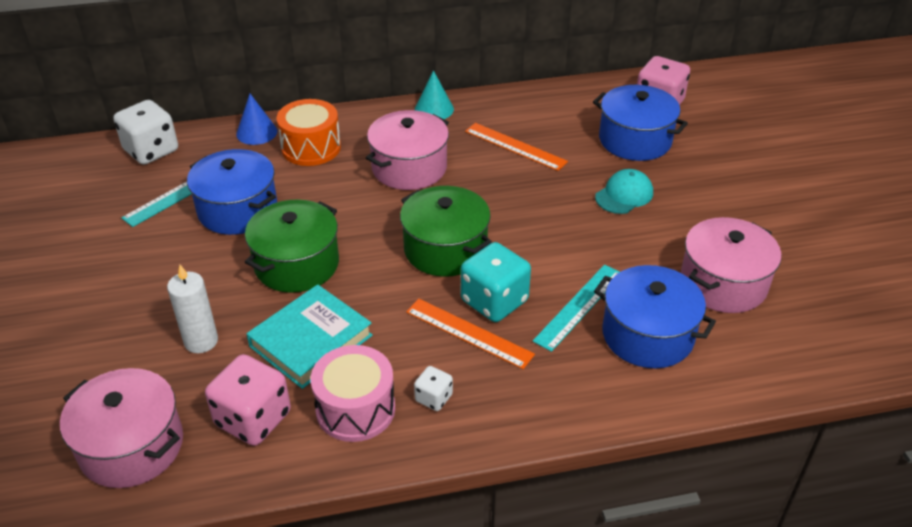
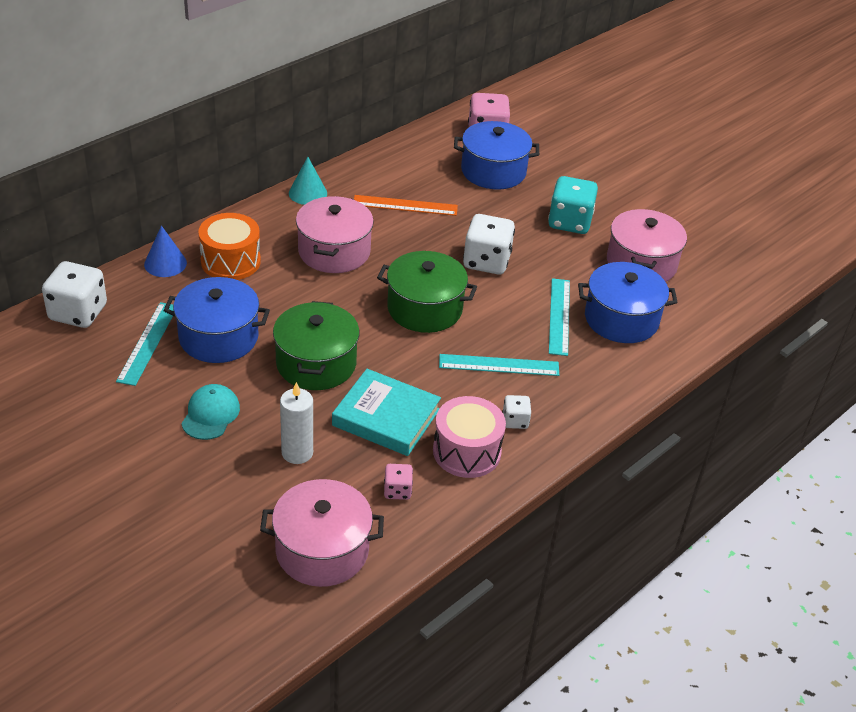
camera: 35 degrees left, 0 degrees up
(253, 419) = (397, 490): pink dice -> pink dice, size x0.51
(311, 341) = (386, 417): turquoise book -> turquoise book turned 75 degrees counterclockwise
(469, 333) = (499, 365): orange ruler -> turquoise ruler
(494, 301) = (496, 335): turquoise dice -> turquoise dice (569, 222)
(549, 225) = (486, 261): none -> white dice
(624, 195) = (521, 219): turquoise cap -> turquoise cap (210, 414)

